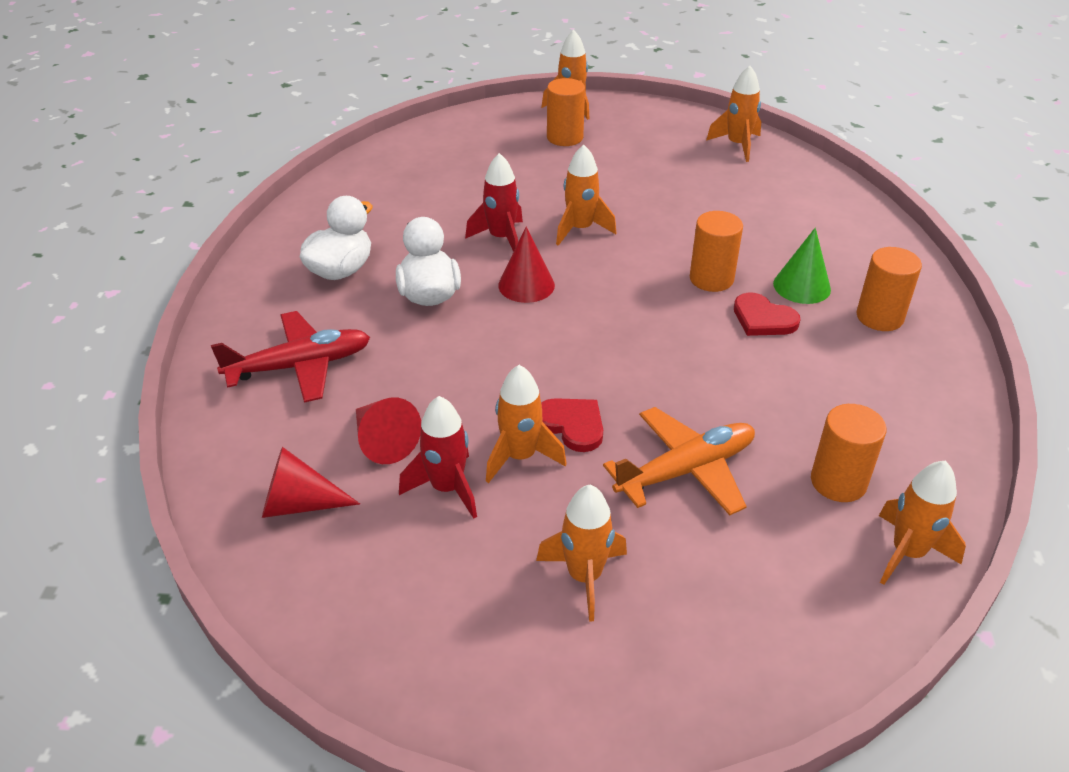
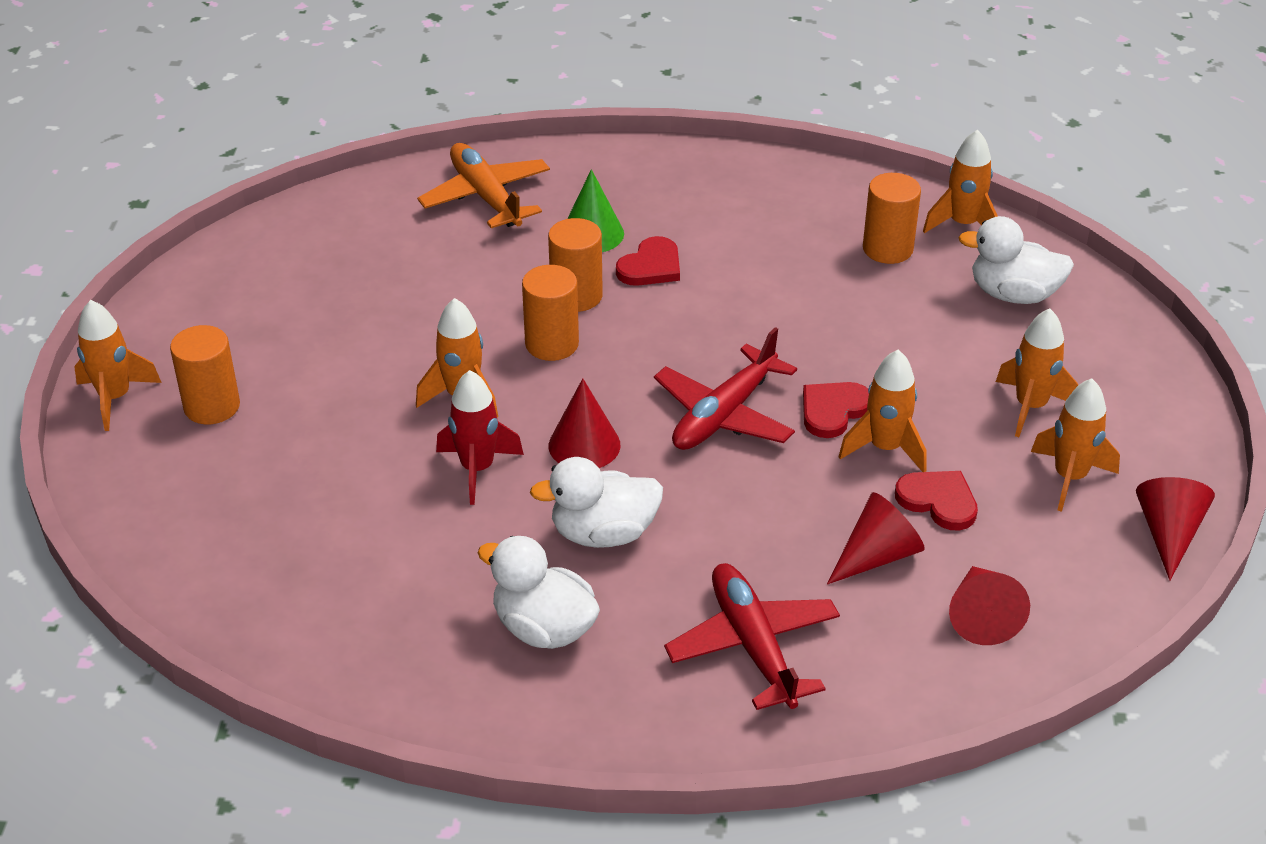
camera: 90 degrees left, 0 degrees up
(380, 674) = (1168, 533): none -> red cone
(447, 488) = (938, 501): red rocket -> red heart
(564, 357) = (724, 414): none -> red plane
(686, 470) = (887, 337): orange plane -> orange plane (486, 197)
(737, 145) = (273, 248): orange rocket -> orange rocket (1069, 477)
(781, 586) = (1013, 294): none -> white duck
(879, 317) = (647, 191): orange cylinder -> orange cylinder (552, 344)

